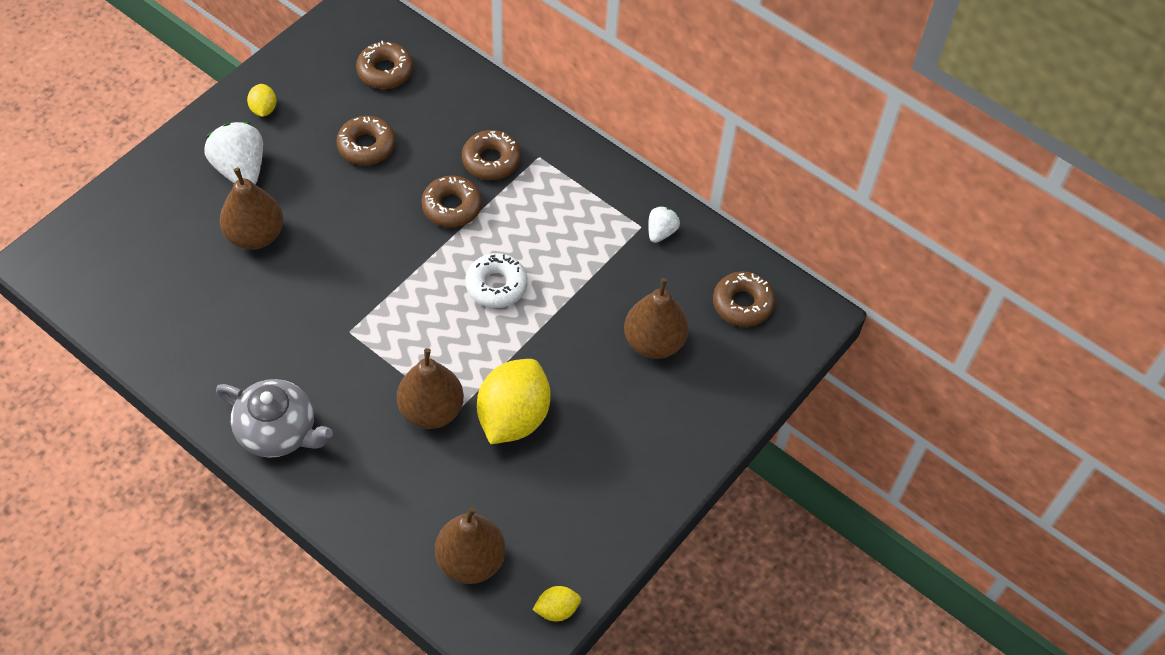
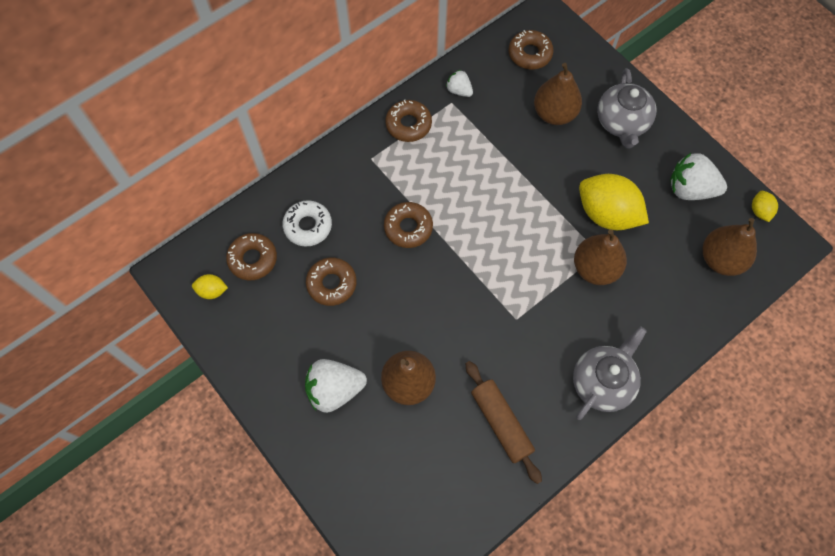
camera: 75 degrees left, 10 degrees up
(216, 330) = (501, 423): none -> brown rolling pin
(263, 109) = (270, 364): yellow lemon -> yellow lemon (212, 291)
(491, 160) = (368, 192): brown donut -> brown donut (408, 124)
(496, 285) = (489, 207): white donut -> white donut (308, 226)
(573, 517) = (690, 189): none -> white strawberry
(660, 424) = (622, 122): none -> grey teapot

